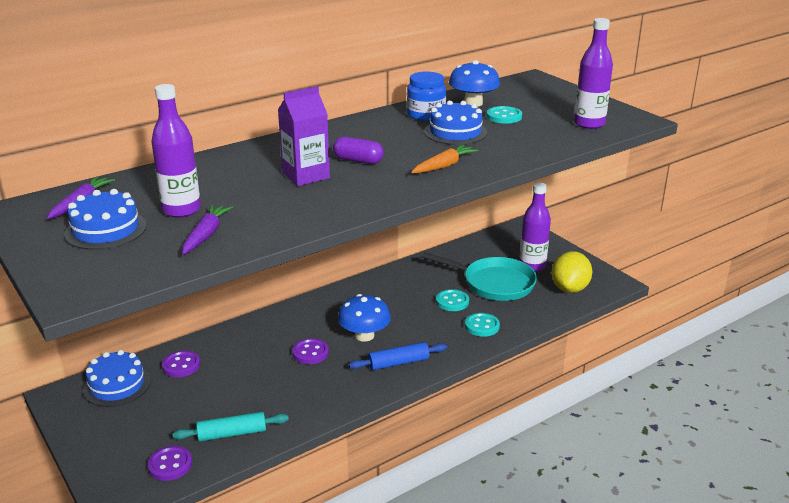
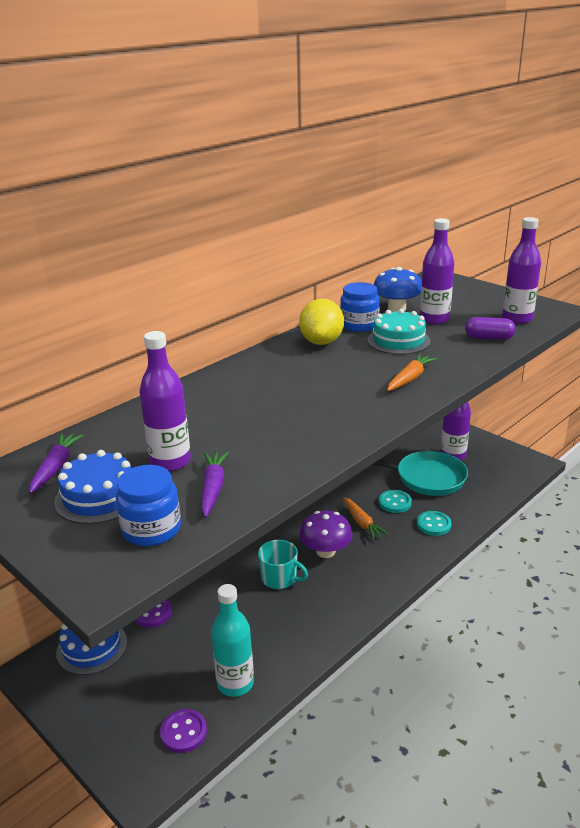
camera: 10 degrees left, 0 degrees up
(136, 259) = (151, 529): none -> blue jar
(232, 433) = (235, 683): turquoise rolling pin -> turquoise bottle
(306, 175) = (279, 405): purple carton -> none
(310, 353) = (280, 578): purple button -> turquoise mug
(358, 161) = (322, 382): purple capsule -> purple capsule (489, 338)
(364, 335) = (325, 551): blue mushroom -> purple mushroom
(398, 362) = (371, 576): blue rolling pin -> none
(411, 315) = (362, 523): none -> orange carrot
(455, 132) = (398, 340): blue cake -> turquoise cake
(504, 116) = (434, 319): turquoise button -> purple bottle
(569, 288) = (497, 474): yellow lemon -> yellow lemon (321, 342)

